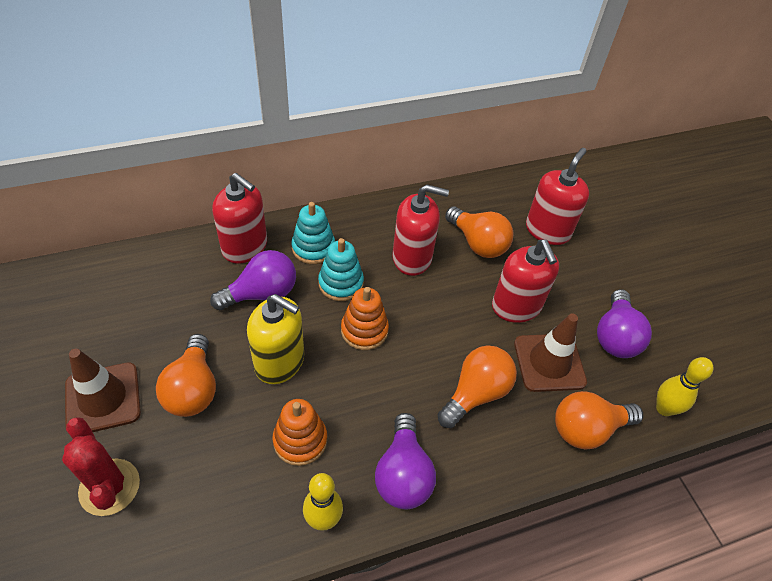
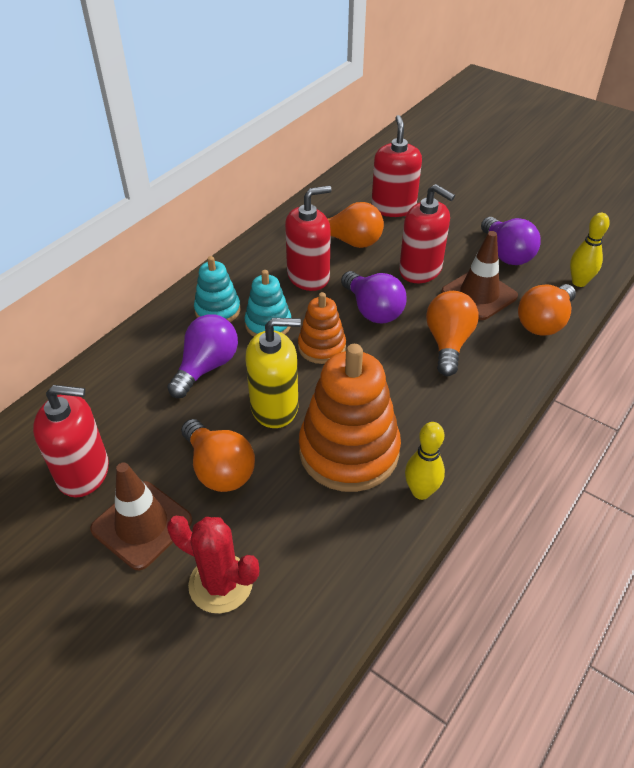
camera: 30 degrees left, 5 degrees down
(245, 247) = (154, 340): red soap dispenser -> red soap dispenser (83, 472)
(300, 440) = (349, 451): orange stacking toy -> orange stacking toy, size x1.84
(403, 474) = (449, 425): purple light bulb -> purple light bulb (373, 310)

